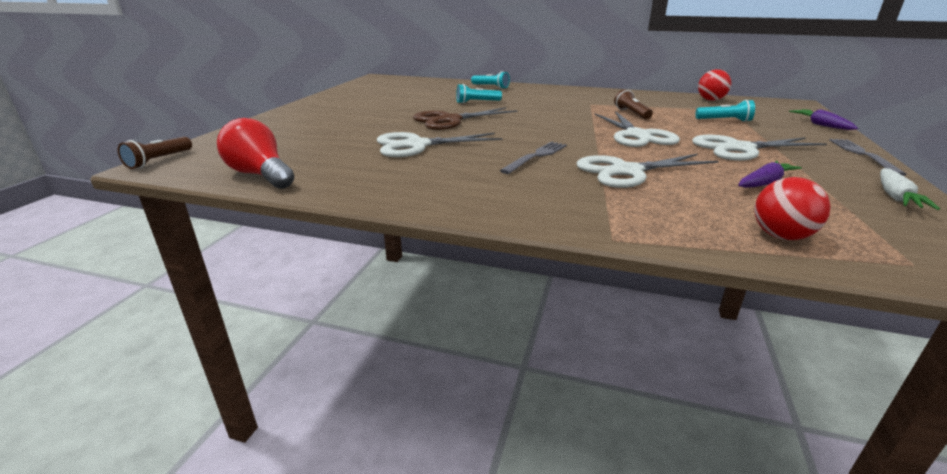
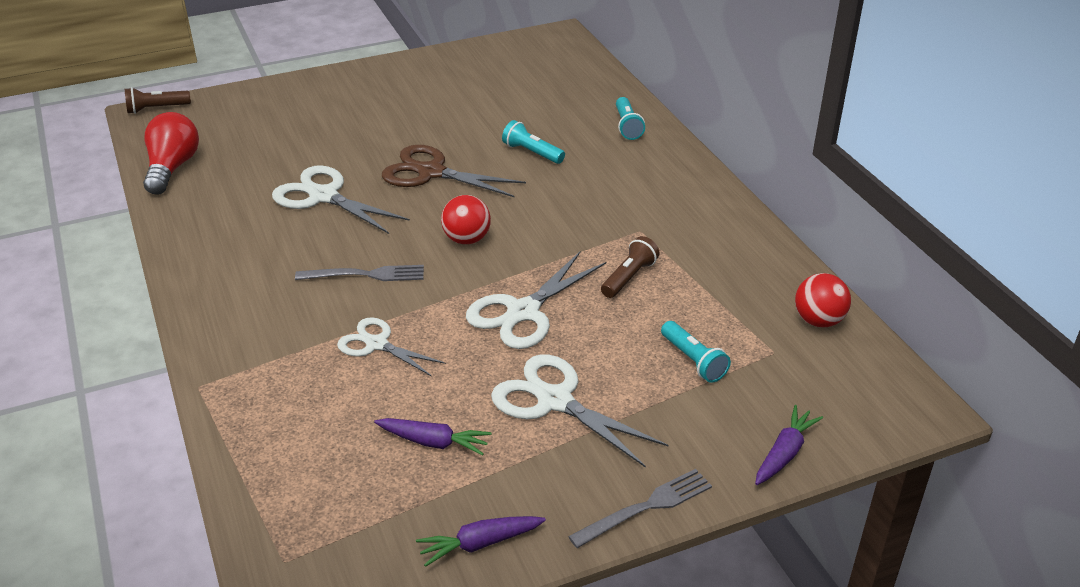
camera: 50 degrees right, 10 degrees up
(627, 171) = (376, 344): white scissors -> white scissors, size x0.65
(781, 236) = (284, 475): red ball -> red ball (466, 239)
(895, 197) = (479, 544): white carrot -> purple carrot

